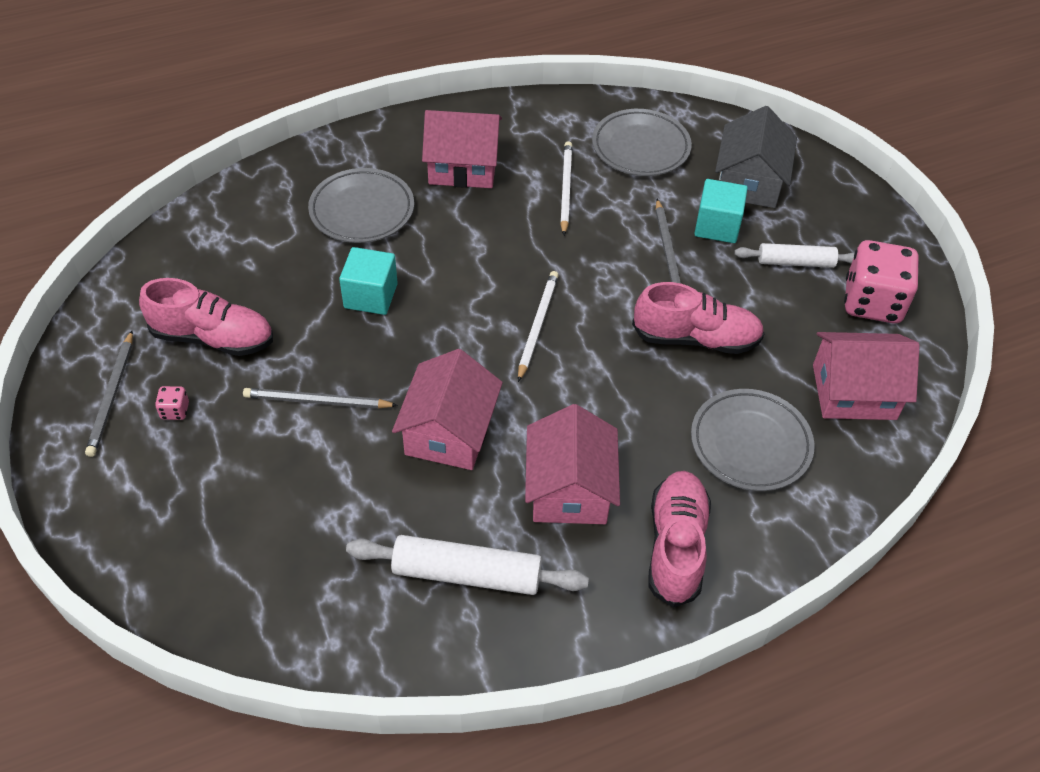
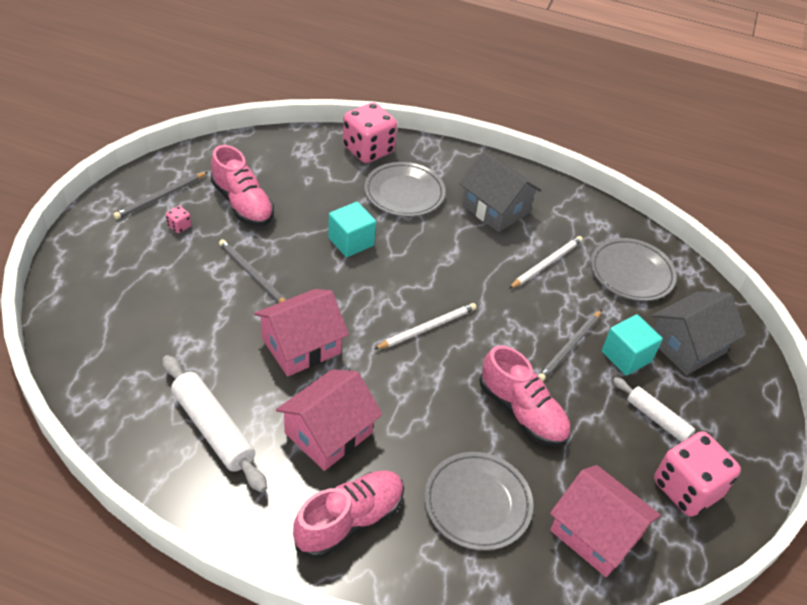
camera: 40 degrees right, 5 degrees down
(272, 189) = (368, 150): none -> pink dice
(463, 166) = (495, 208): pink house -> grey house

